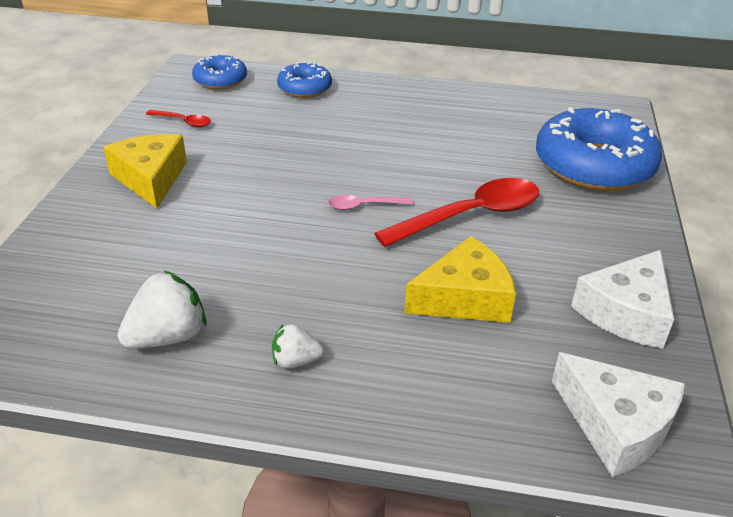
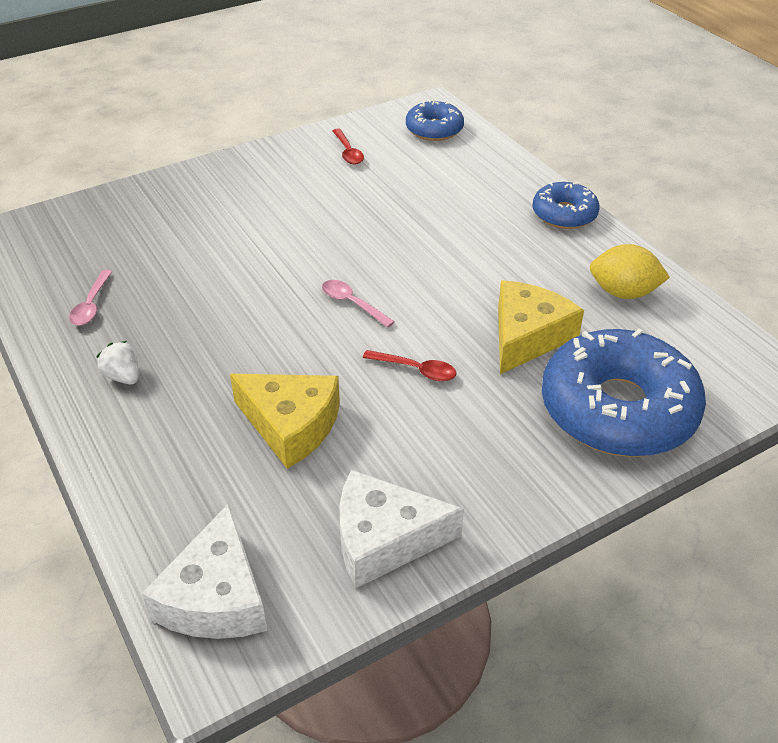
camera: 50 degrees right, 5 degrees up
(151, 178) = (255, 186): yellow cheese -> yellow cheese (527, 336)
(168, 337) = (91, 305): white strawberry -> pink spoon
(305, 88) = (488, 173): blue donut -> blue donut (564, 214)
(470, 216) = (416, 370): red spoon -> red spoon, size x0.47
(492, 110) = (623, 293): none -> yellow lemon

